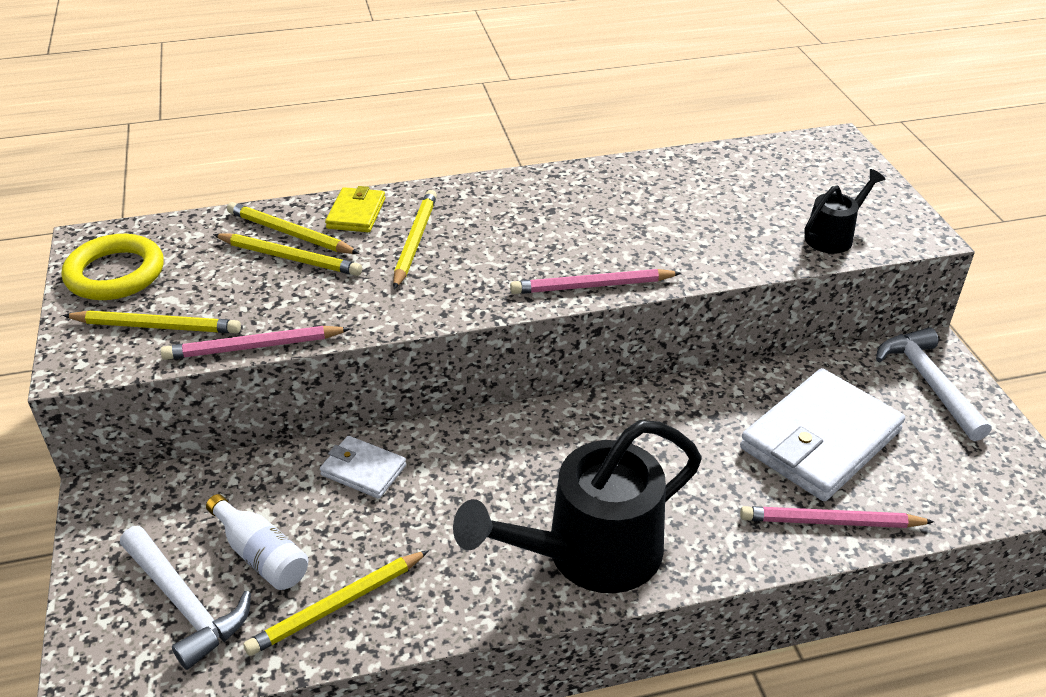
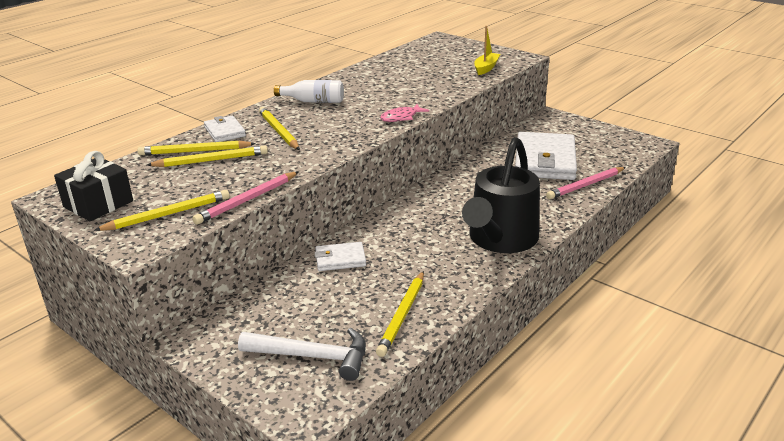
camera: 35 degrees left, 10 degrees down
(115, 273) = (98, 204): yellow ring -> black gift
(261, 554) = (329, 316): white bottle -> white bottle (313, 101)
(356, 213) = (225, 132): yellow wallet -> white wallet
(592, 286) = (401, 117): pink pencil -> pink fish
(833, 236) = (486, 68): black watering can -> yellow boat
(928, 382) = (562, 126): white hammer -> none

